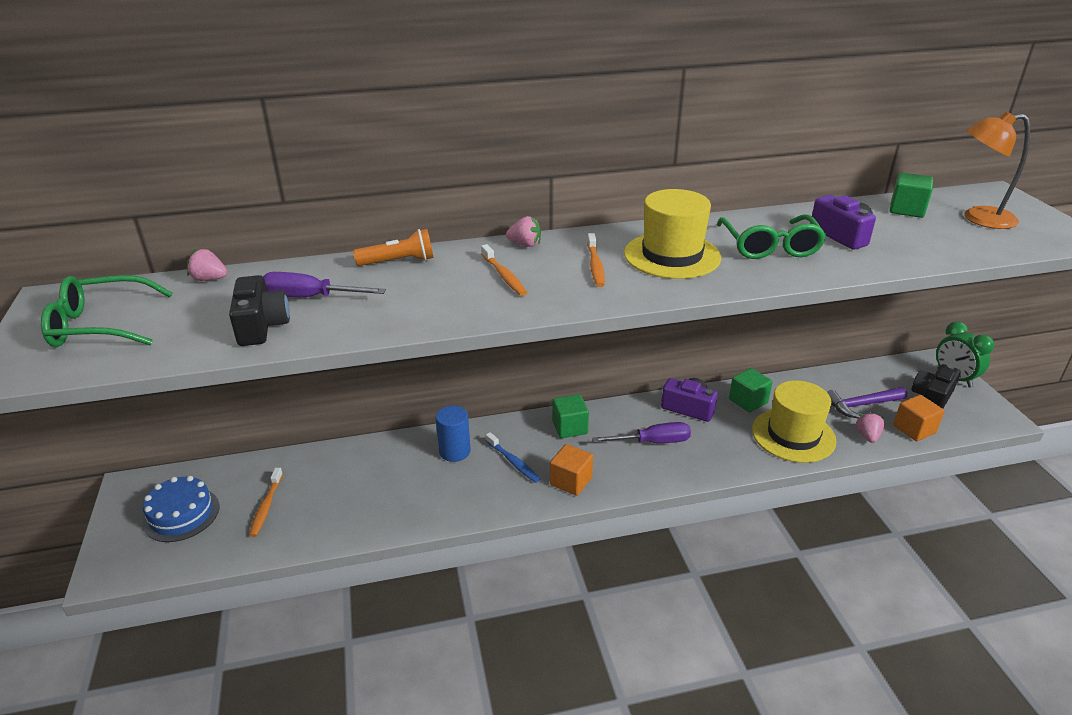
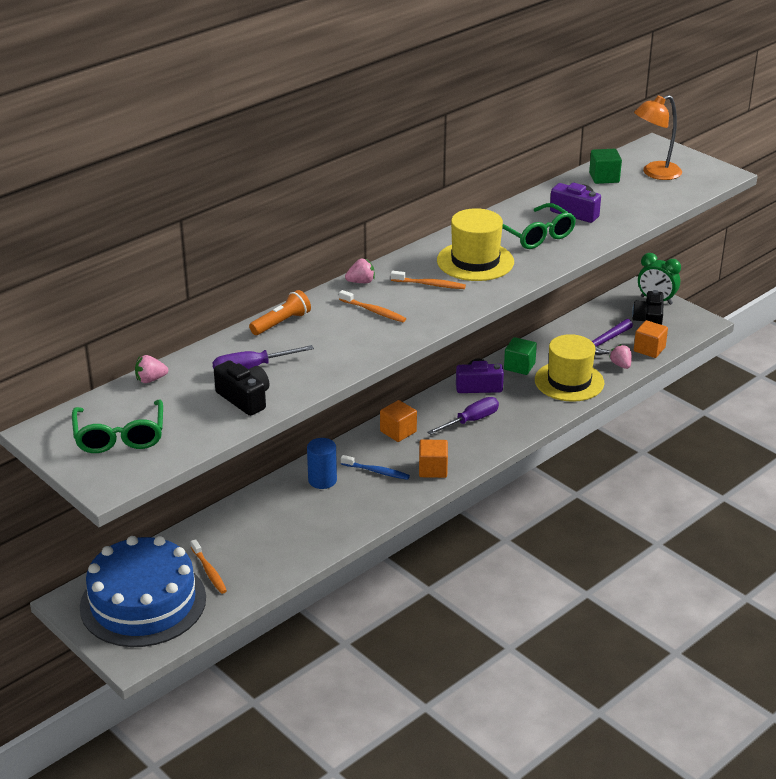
camera: 30 degrees left, 0 degrees up
(100, 325) = (120, 436): green glasses -> green glasses turned 60 degrees counterclockwise
(181, 514) = (143, 602): blue cake -> blue cake, size x1.87
(570, 427) = (398, 431): green cube -> orange cube
(595, 265) = (430, 284): orange toothbrush -> orange toothbrush turned 45 degrees counterclockwise

